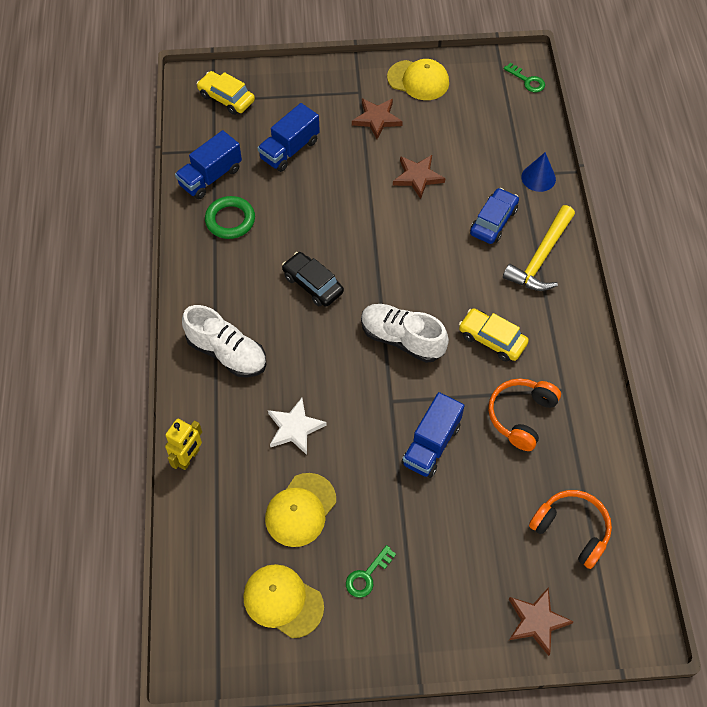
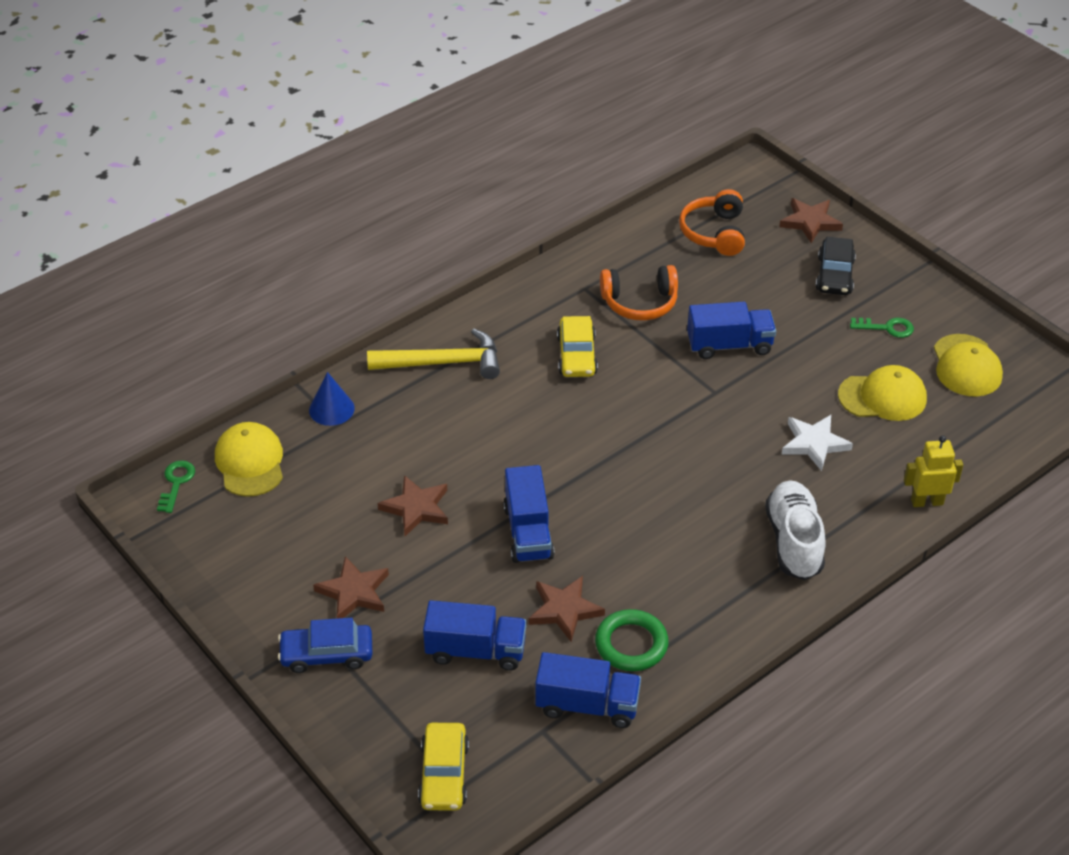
camera: 125 degrees left, 15 degrees down
(281, 204) = (564, 610): none -> brown star
(313, 284) = (644, 520): black car -> black car (834, 275)
(353, 220) = (528, 532): none -> blue truck
(402, 339) = (641, 417): white shoe -> none
(418, 80) = (253, 585): yellow cap -> yellow cap (250, 462)
(493, 221) = (426, 417): blue car -> blue car (327, 654)

